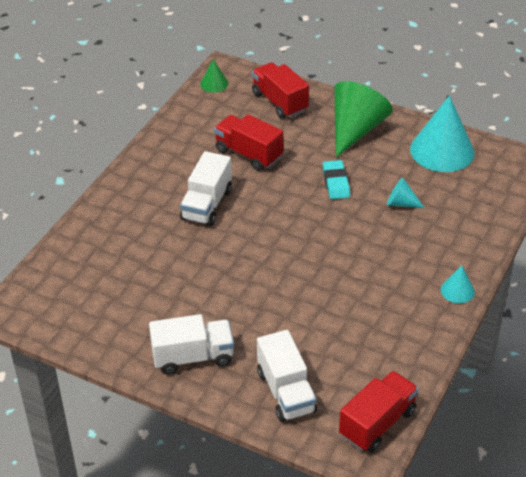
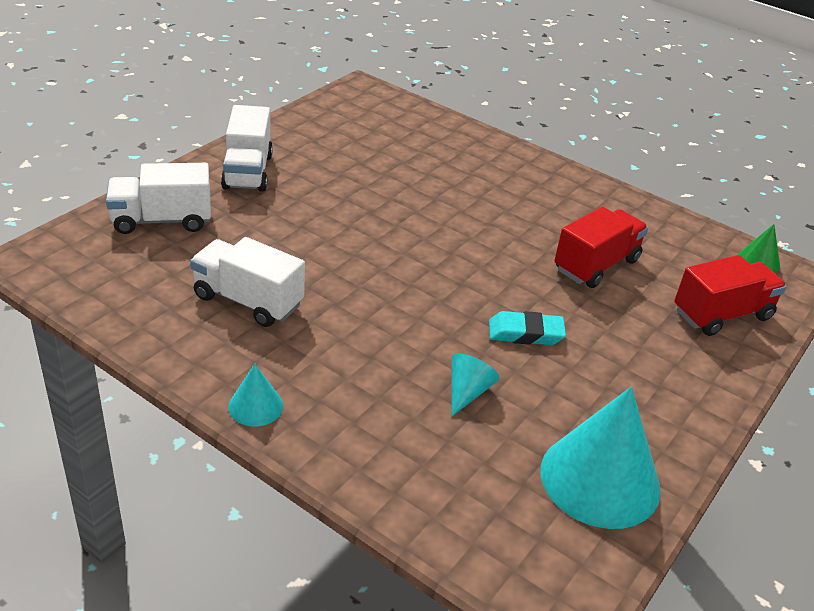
camera: 95 degrees right, 5 degrees down
(207, 205) = (495, 216): white truck -> white truck (248, 301)
(355, 130) = (656, 382): green cone -> none
(377, 423) = (71, 275): red truck -> none

